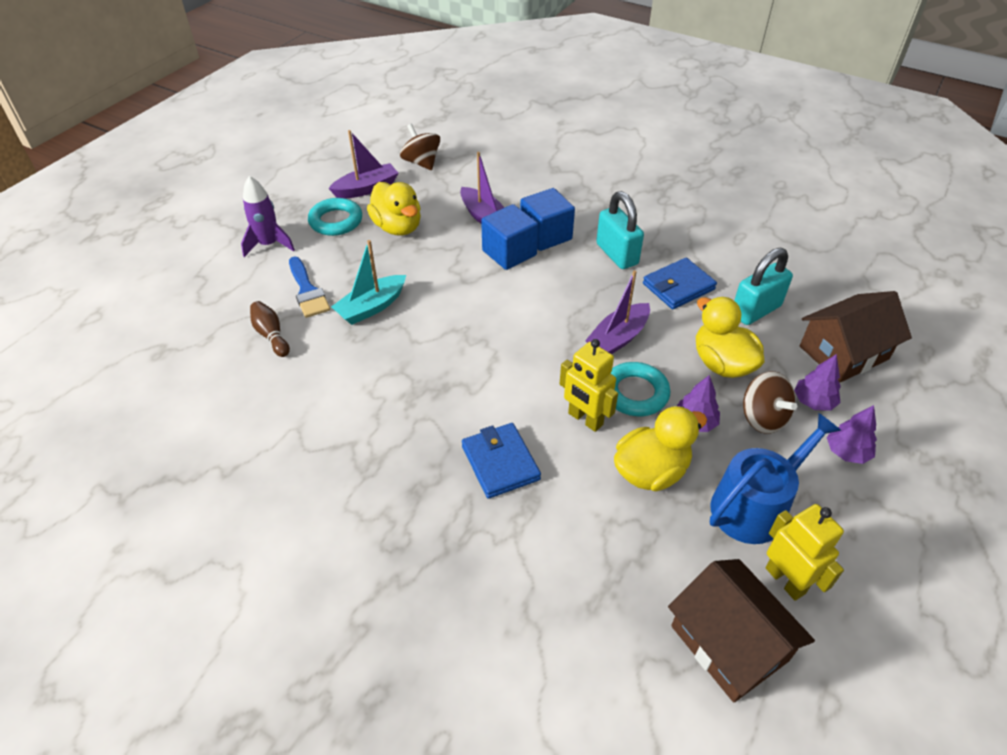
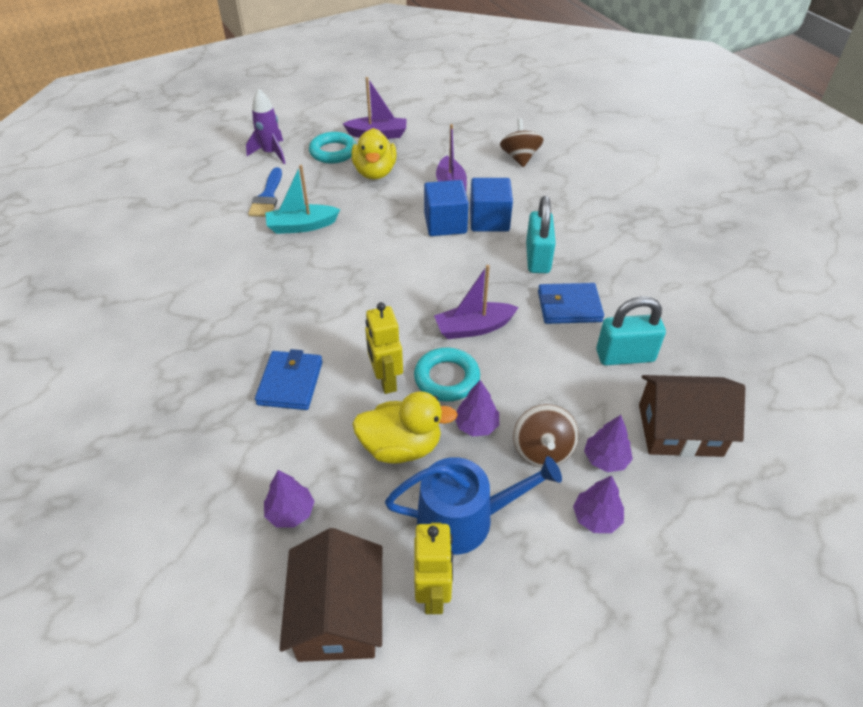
camera: 30 degrees right, 0 degrees up
(271, 335) = (215, 219): brown bowling pin -> none
(421, 162) = (439, 127): brown spinning top -> brown spinning top (520, 158)
(609, 579) = (290, 512): none -> purple tree
(722, 363) = (548, 388): yellow duck -> none

